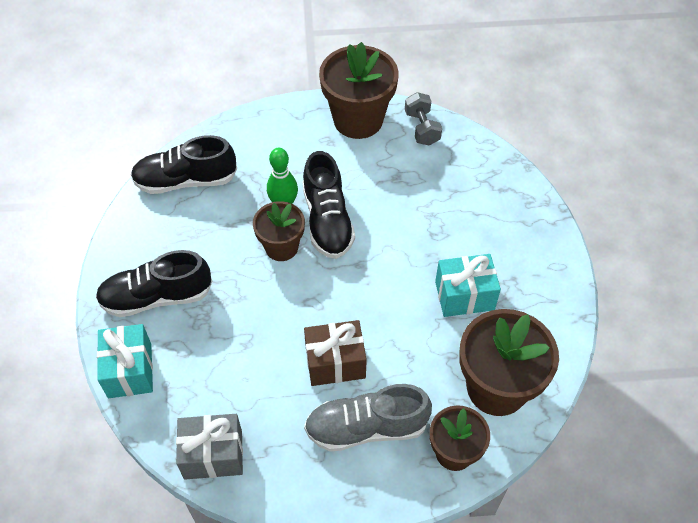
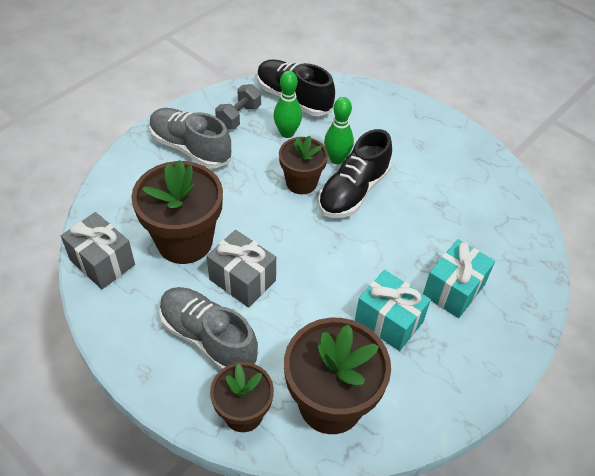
camera: 45 degrees right, 5 degrees down
(130, 370) = (123, 174): turquoise gift -> turquoise gift (453, 290)
(156, 297) = (190, 148): black shoe -> grey shoe
(219, 215) = (287, 133): none -> green bowling pin
(335, 362) = (242, 280): brown gift -> grey gift
(358, 120) = (459, 148): brown flower pot -> brown flower pot (184, 241)
(422, 128) = (502, 188): grey dumbbell -> grey dumbbell (239, 116)

